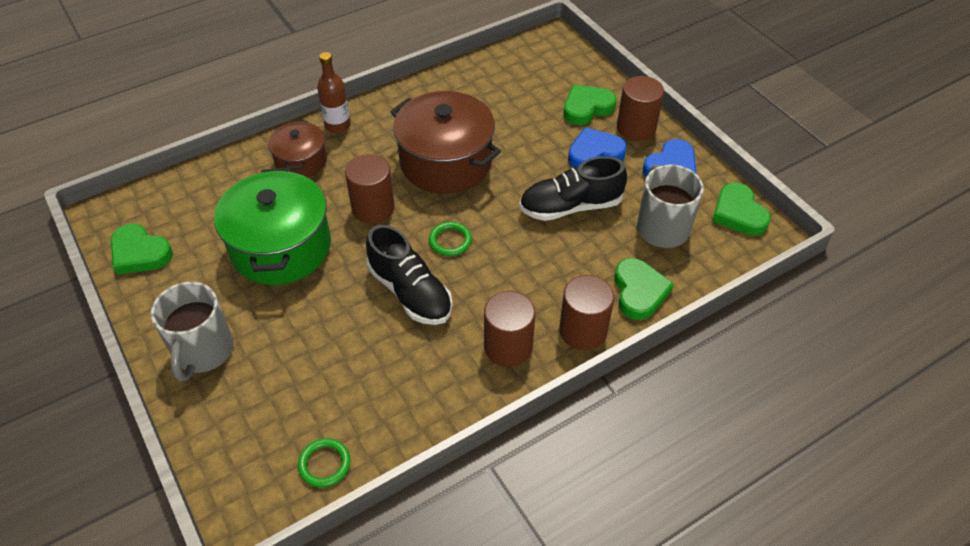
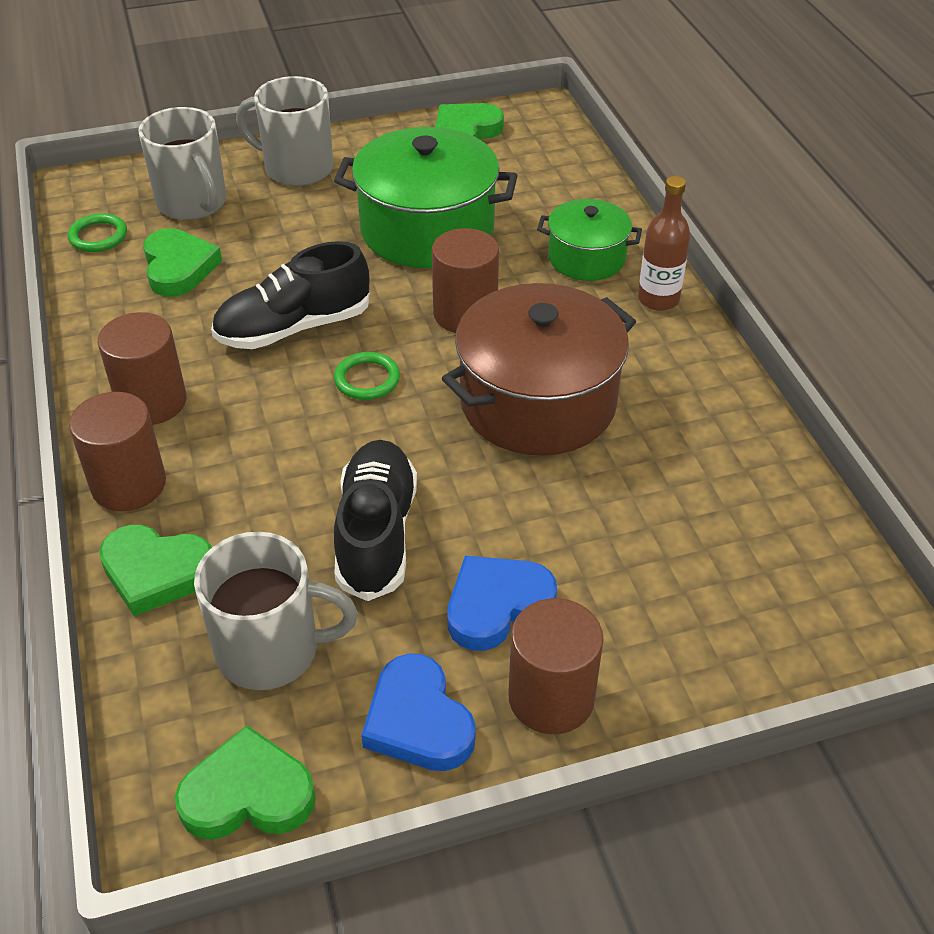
camera: 105 degrees right, 5 degrees down
(265, 409) = (193, 203): none -> grey mug
(301, 161) = (586, 258): brown pot -> green pot
(587, 108) = (634, 630): green heart -> green heart (178, 267)
(594, 153) = (497, 605): blue heart -> blue heart turned 120 degrees counterclockwise

